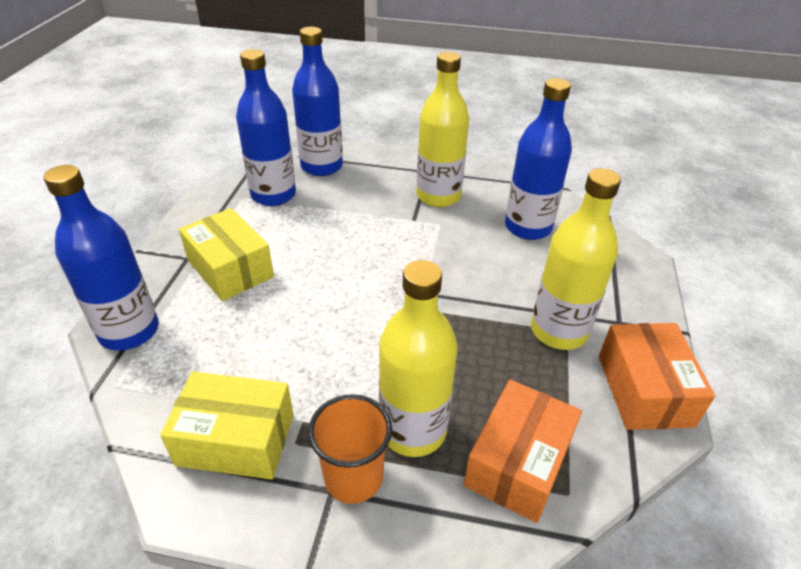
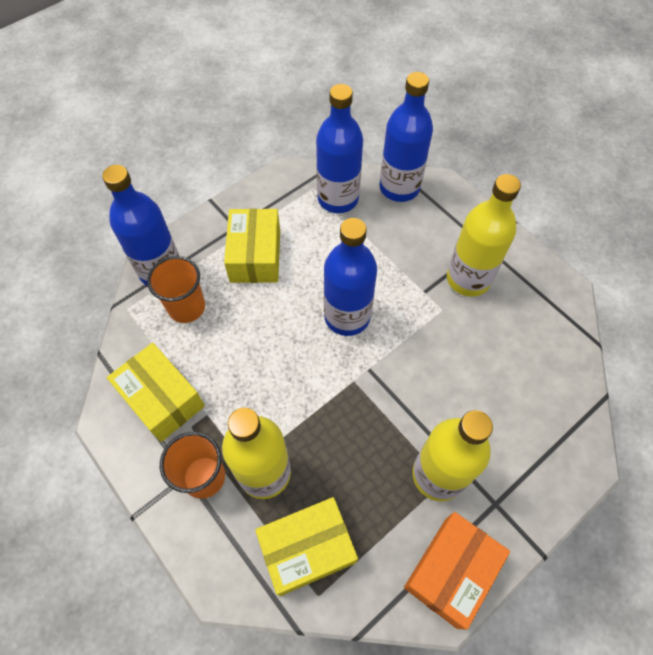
camera: 40 degrees right, 20 degrees up
(191, 345) = (186, 307): none -> orange cup
(518, 463) = (307, 549): orange box -> yellow box
(528, 227) = (514, 361): blue bottle -> blue bottle (347, 317)

